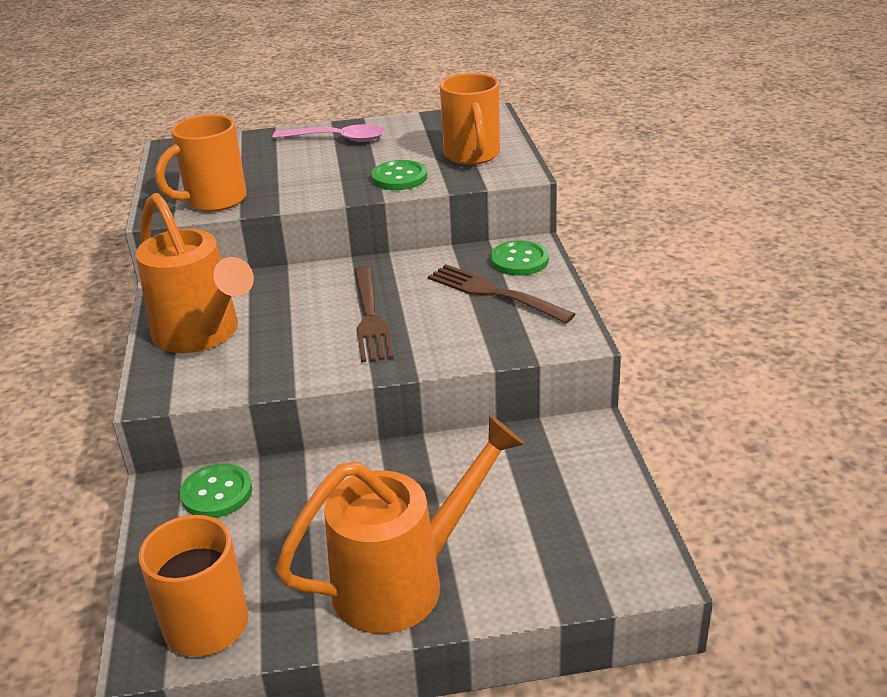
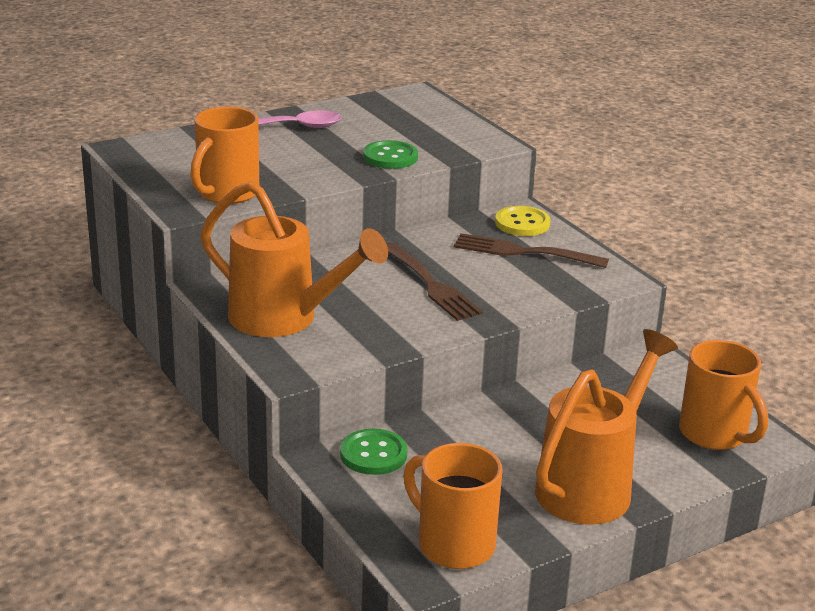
camera: 25 degrees left, 5 degrees down
(472, 155) = (439, 132): orange mug -> orange mug (715, 434)
(519, 260) = (522, 223): green button -> yellow button

